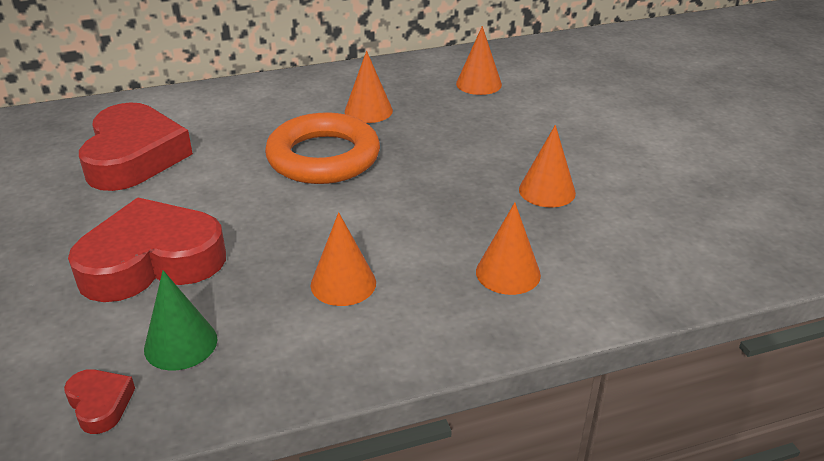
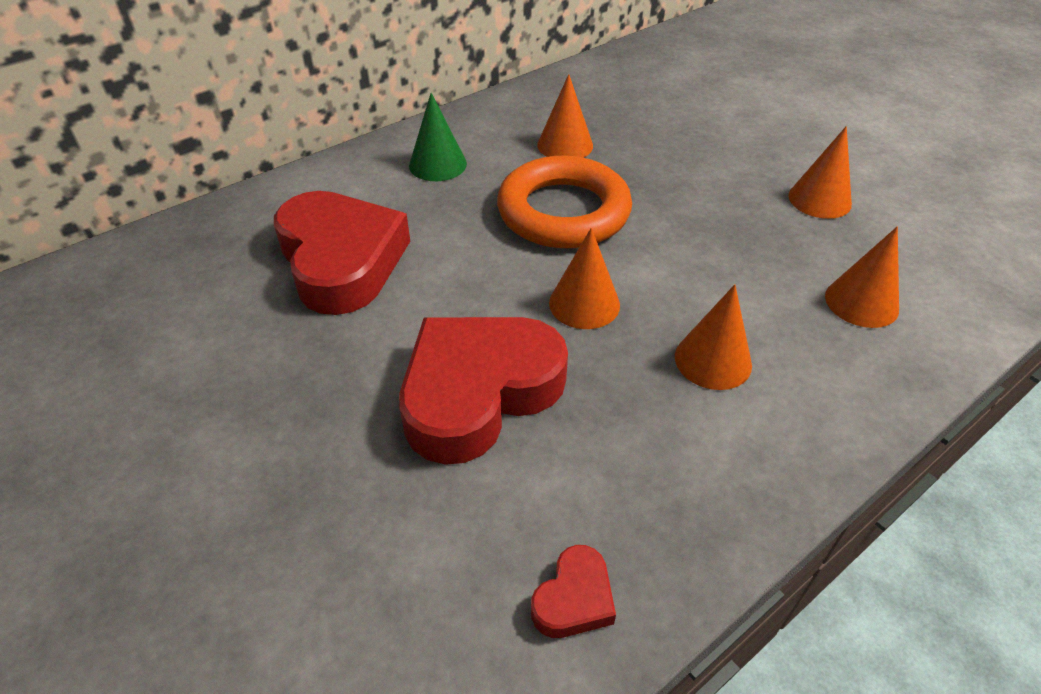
camera: 20 degrees left, 10 degrees up
(100, 404) = (574, 598): red heart -> red heart turned 90 degrees clockwise
(180, 344) = (601, 489): green cone -> green cone (437, 164)
(478, 84) = (652, 91): orange cone -> orange cone (584, 303)

